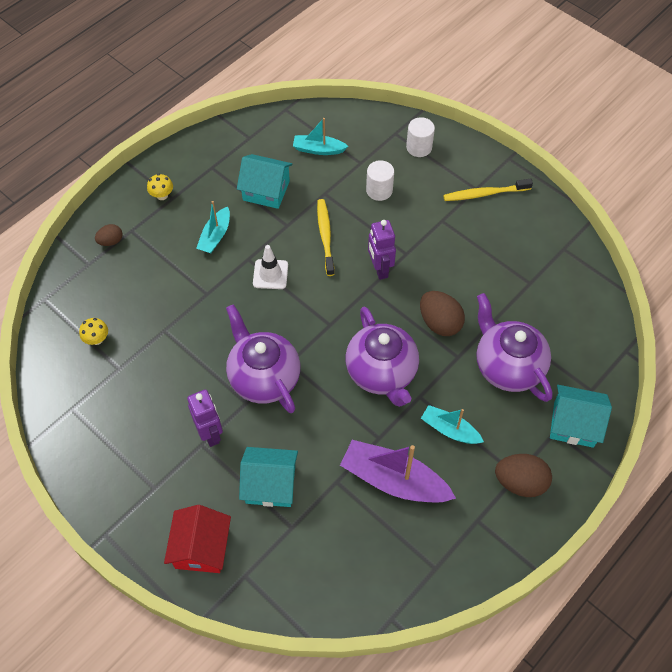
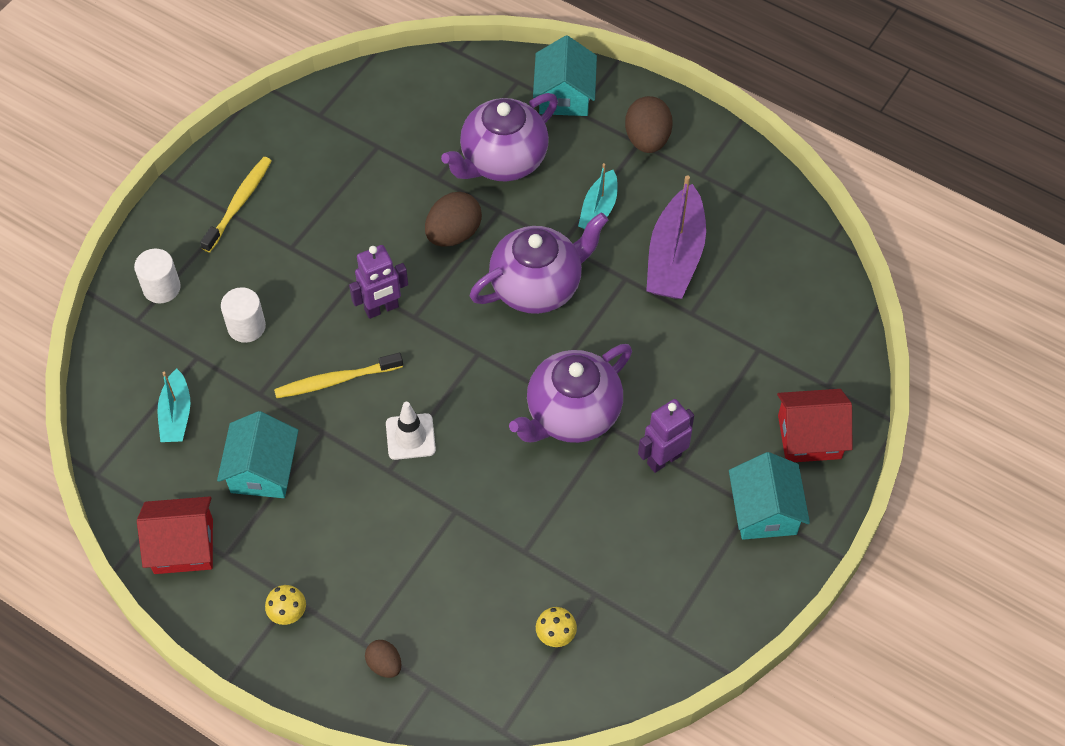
camera: 100 degrees left, 0 degrees up
(215, 236) = (355, 521): turquoise boat -> none
(224, 148) = (183, 546): none -> red house
(270, 484) = (713, 380): turquoise house -> turquoise house (764, 511)
(484, 194) = (239, 203): yellow toothbrush -> yellow toothbrush turned 135 degrees counterclockwise

